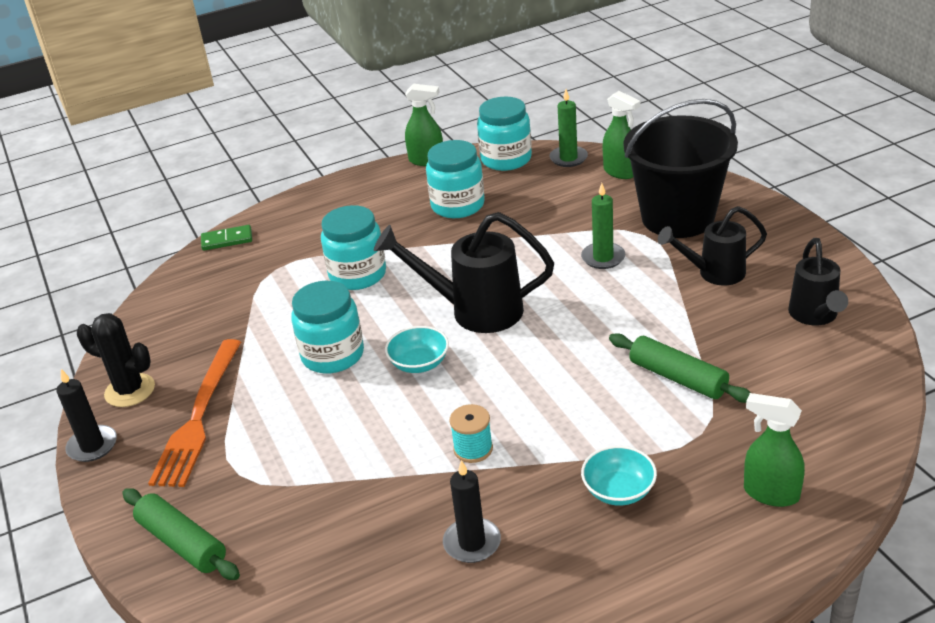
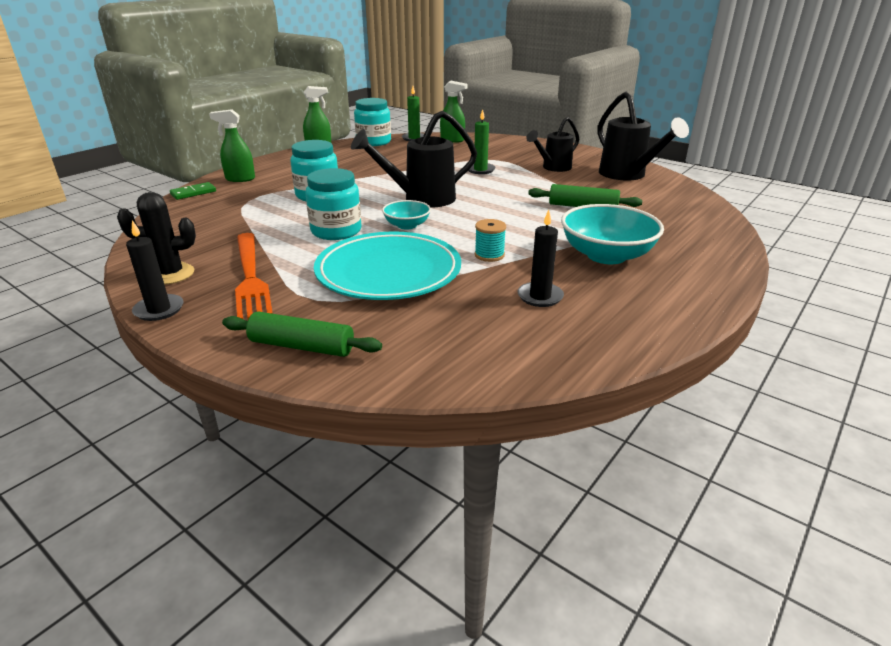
camera: 30 degrees left, 5 degrees down
(339, 448) = (388, 272): none -> turquoise plate
(457, 205) = (360, 161): turquoise jar -> none
(619, 491) = (606, 255): turquoise bowl -> turquoise bowl, size x1.82
(677, 218) = (507, 152): black bucket -> none
(770, 493) = (693, 240): green spray bottle -> green spray bottle (240, 179)
(815, 316) = (627, 175): black watering can -> black watering can, size x1.53

